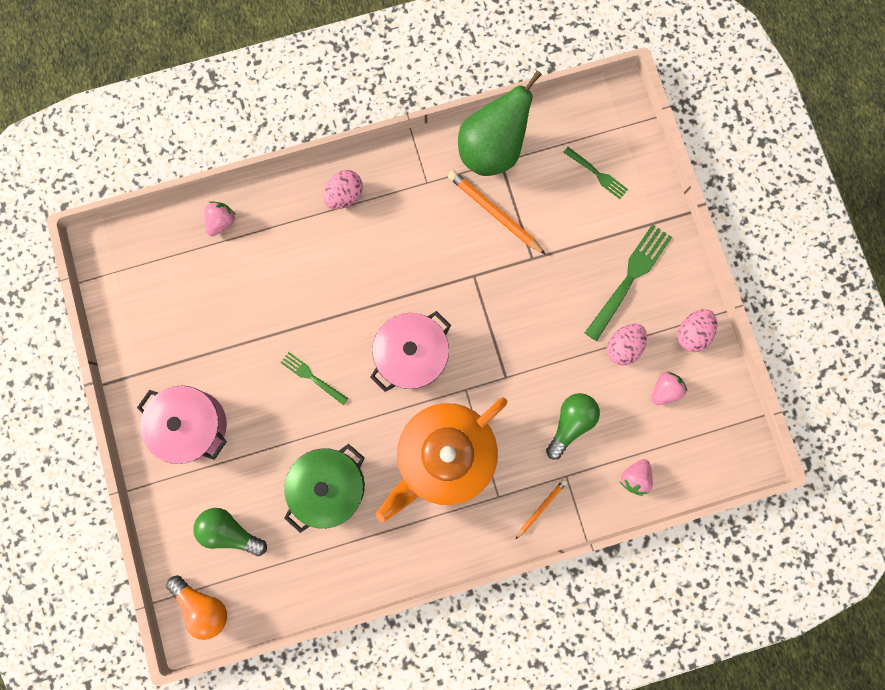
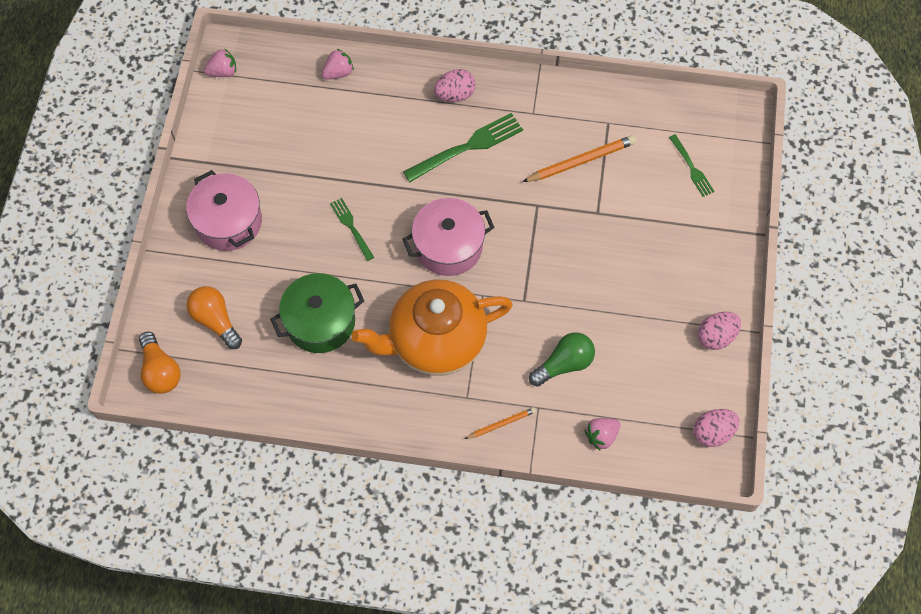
camera: 25 degrees right, 15 degrees down
(230, 531) = (216, 320): green light bulb -> orange light bulb
(492, 150) = (604, 110): green pear -> none
(494, 212) = (581, 161): orange pencil -> orange pencil turned 90 degrees clockwise
(622, 346) = (645, 320): pink egg -> pink egg (712, 432)
(629, 278) = (679, 266): green fork -> green fork (467, 147)
(664, 390) = (666, 374): pink strawberry -> pink strawberry (223, 72)

